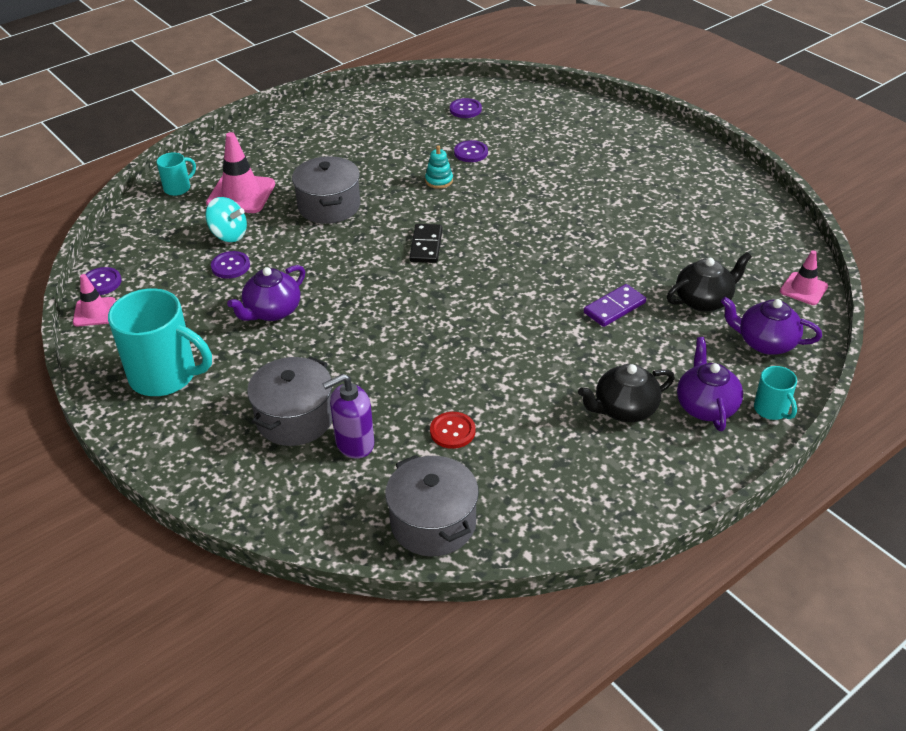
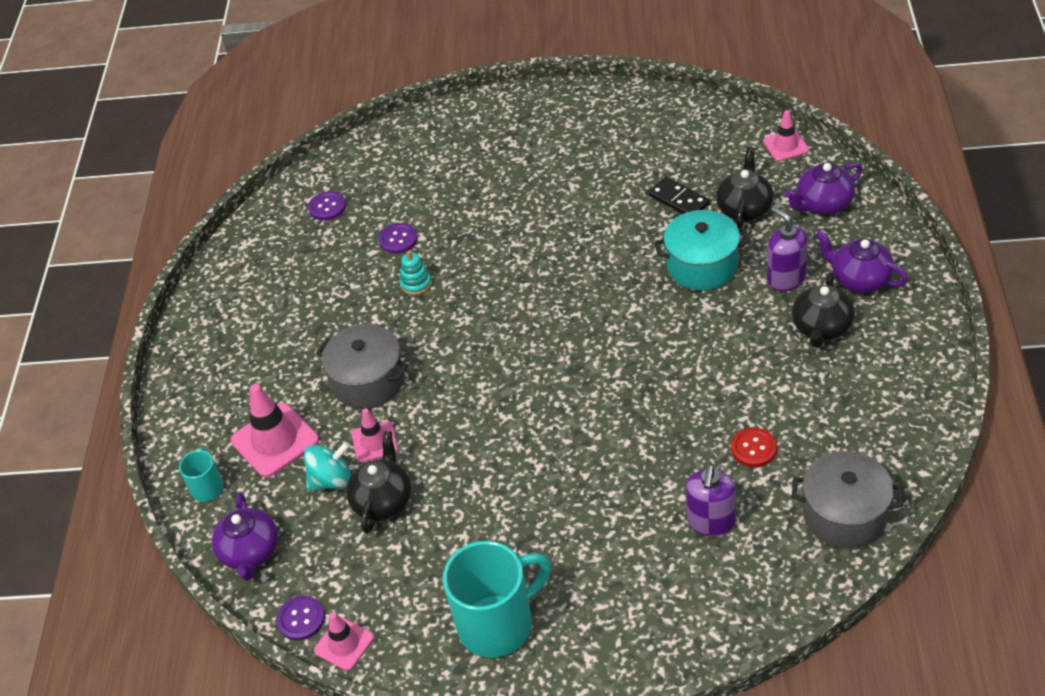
camera: 45 degrees left, 5 degrees up
(230, 266) = (383, 500): purple button -> black teapot
(272, 311) = (483, 499): purple teapot -> purple teapot (250, 552)
(278, 236) = (374, 442): none -> pink traffic cone
(295, 418) = (644, 549): grey pot -> none
(426, 245) = (501, 342): black domino -> black domino (679, 200)
(614, 308) = (702, 266): purple domino -> turquoise pot
(655, 361) = (785, 278): none -> purple soap dispenser
(771, 410) = (895, 245): turquoise mug -> none

